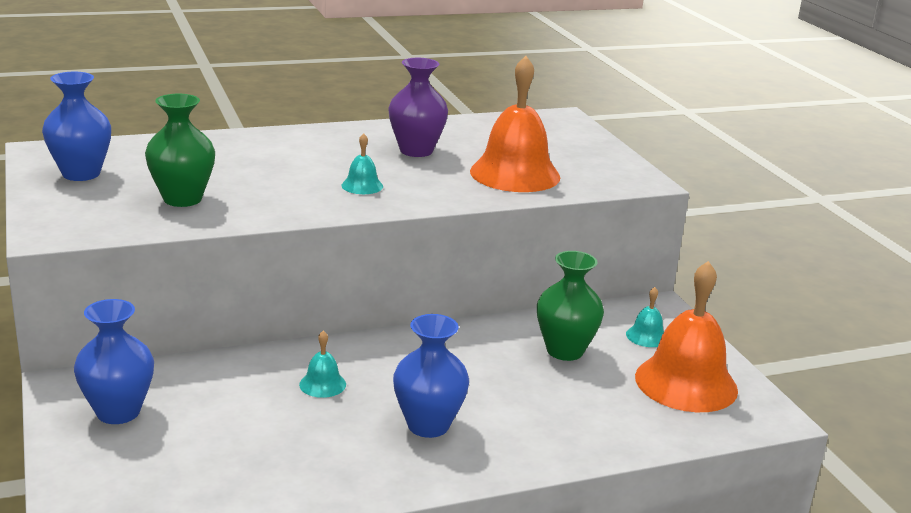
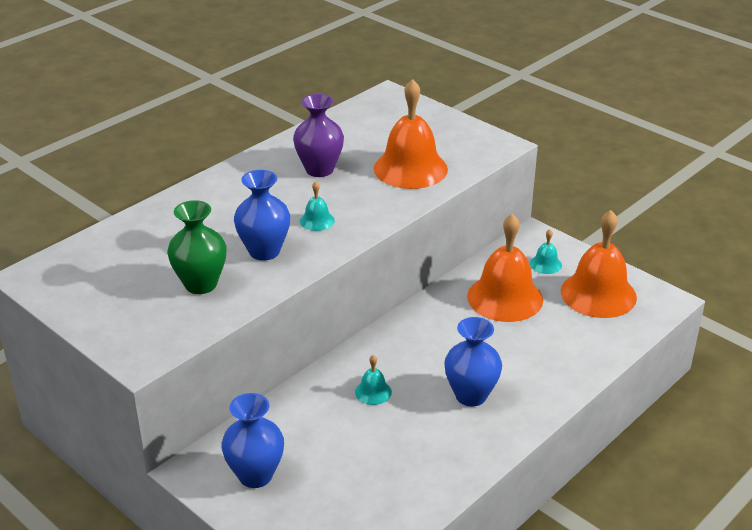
camera: 25 degrees left, 10 degrees up
(81, 174) = (92, 288): blue vase -> blue vase (264, 251)
(565, 351) = (505, 298): green vase -> orange bell

